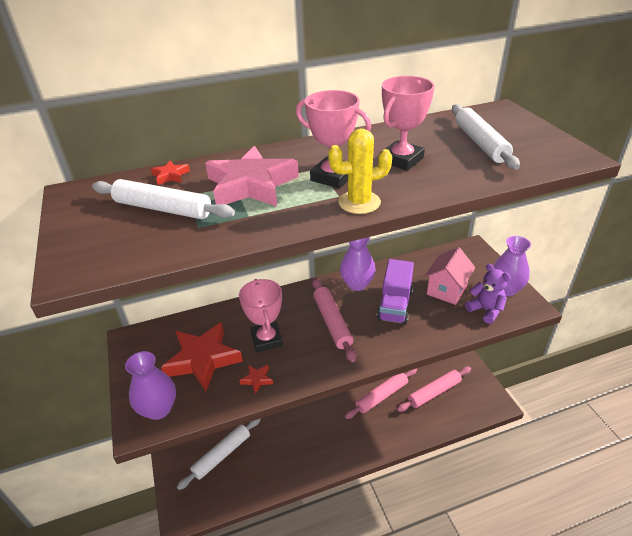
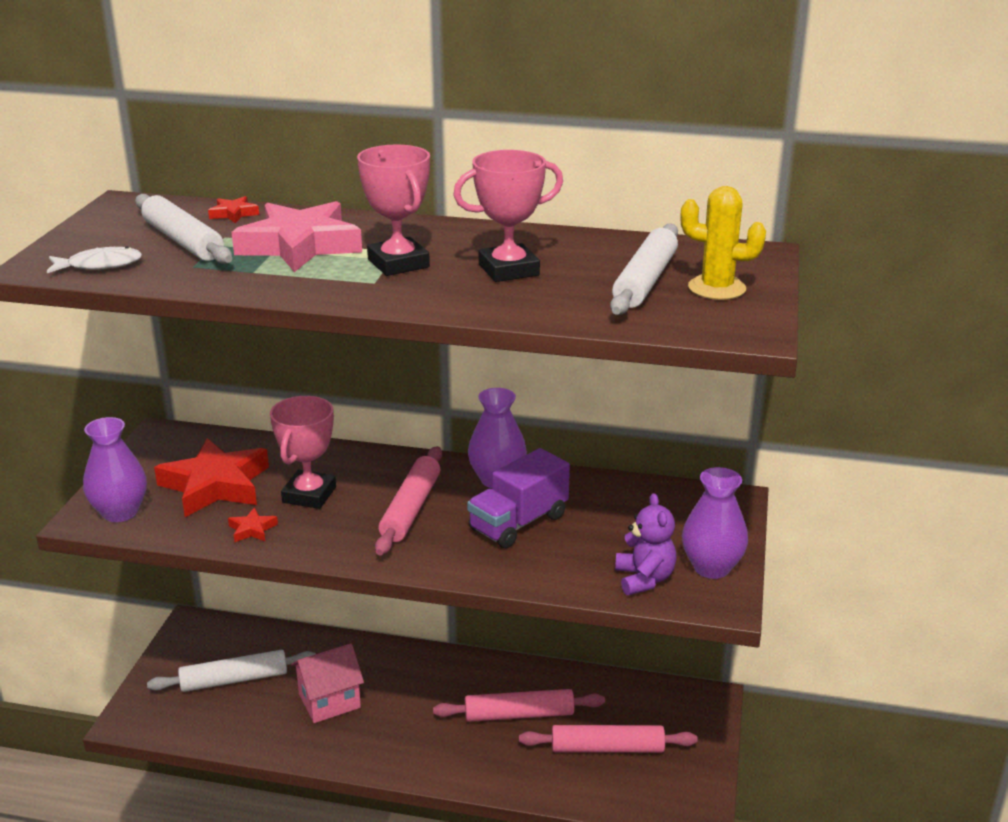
camera: 30 degrees right, 10 degrees down
(124, 251) = (100, 265): none -> white fish
(359, 202) = (384, 295): yellow cactus -> yellow cactus (716, 288)
(446, 290) = (618, 534): pink house -> pink house (329, 701)

